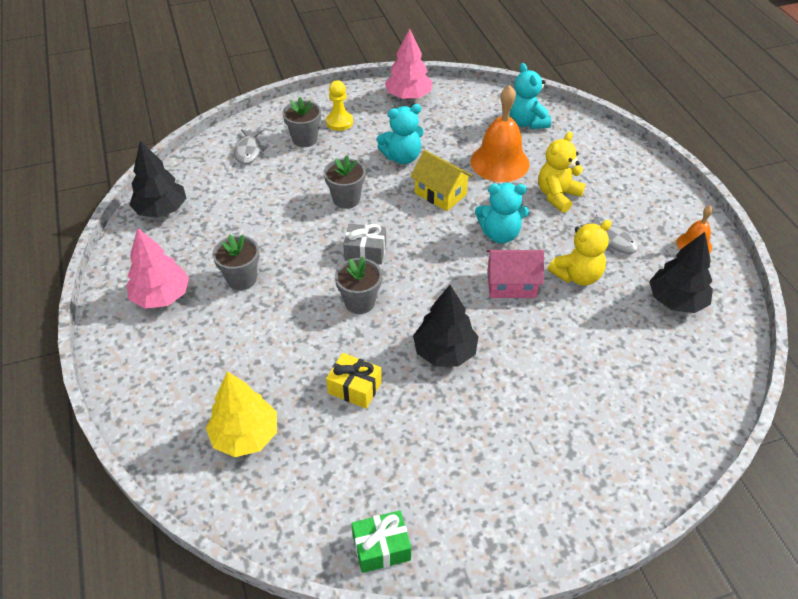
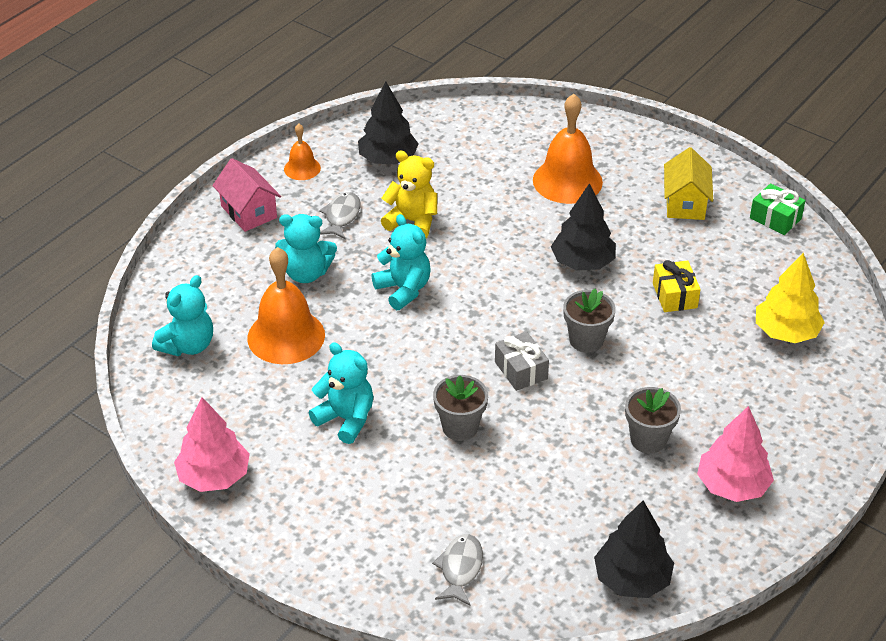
camera: 125 degrees left, 5 degrees down
(249, 151) = (460, 569): grey fish -> grey fish turned 45 degrees counterclockwise
(305, 139) = (389, 528): grey flower pot -> none
(339, 122) = (326, 514): yellow pawn -> none
(440, 194) = (382, 358): yellow house -> yellow house (685, 203)
(511, 284) = (464, 256): pink house -> pink house (248, 212)
(557, 196) = (306, 273): yellow teddy bear -> turquoise teddy bear
(562, 408) = (567, 181): none -> orange bell

